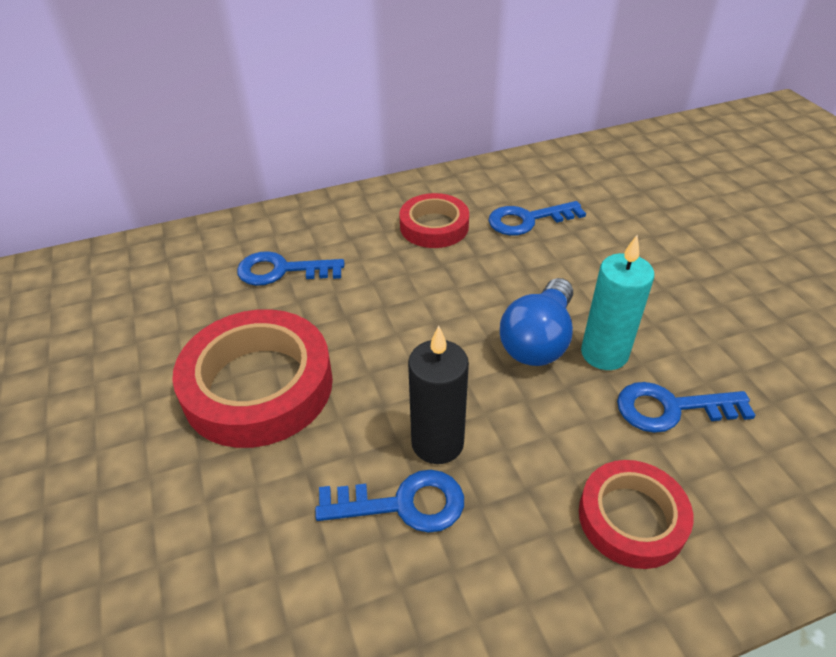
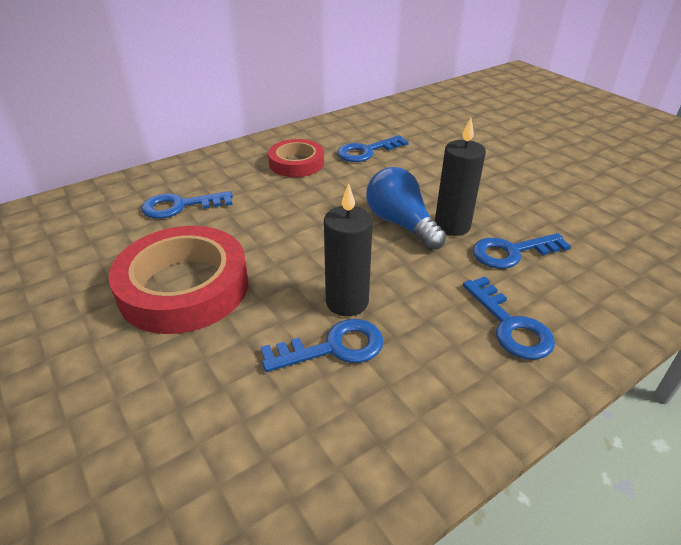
camera: 15 degrees left, 5 degrees down
(538, 340) = (401, 224): blue light bulb -> blue light bulb turned 135 degrees clockwise
(604, 353) = (452, 226): turquoise candle -> black candle
(631, 518) = (510, 325): red tape -> blue key

